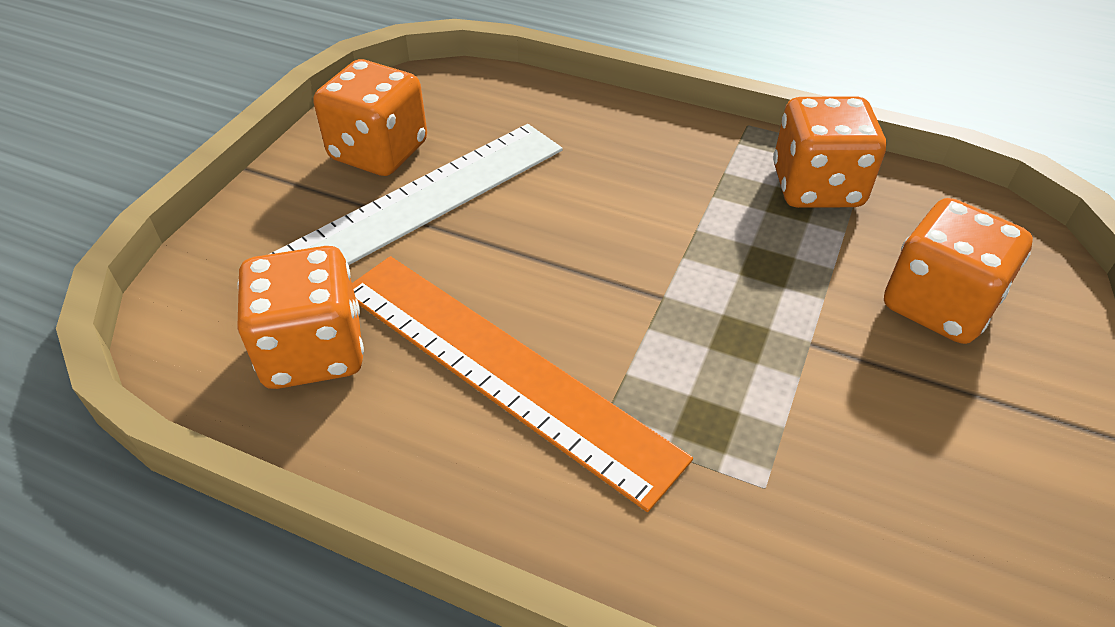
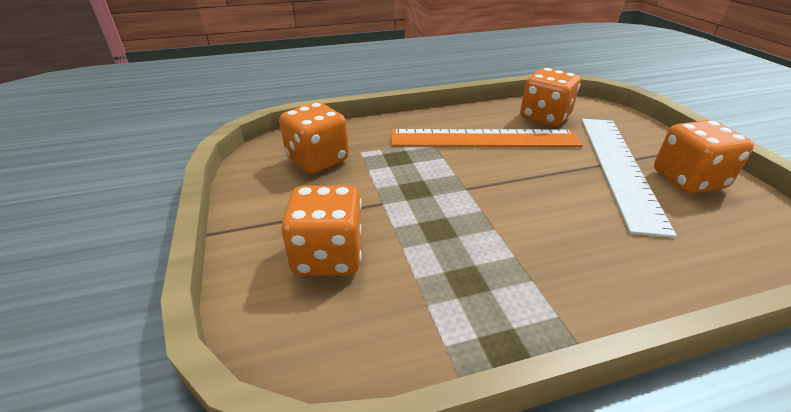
camera: 140 degrees right, 10 degrees down
(816, 187) = (464, 305): orange dice -> orange dice (317, 160)

